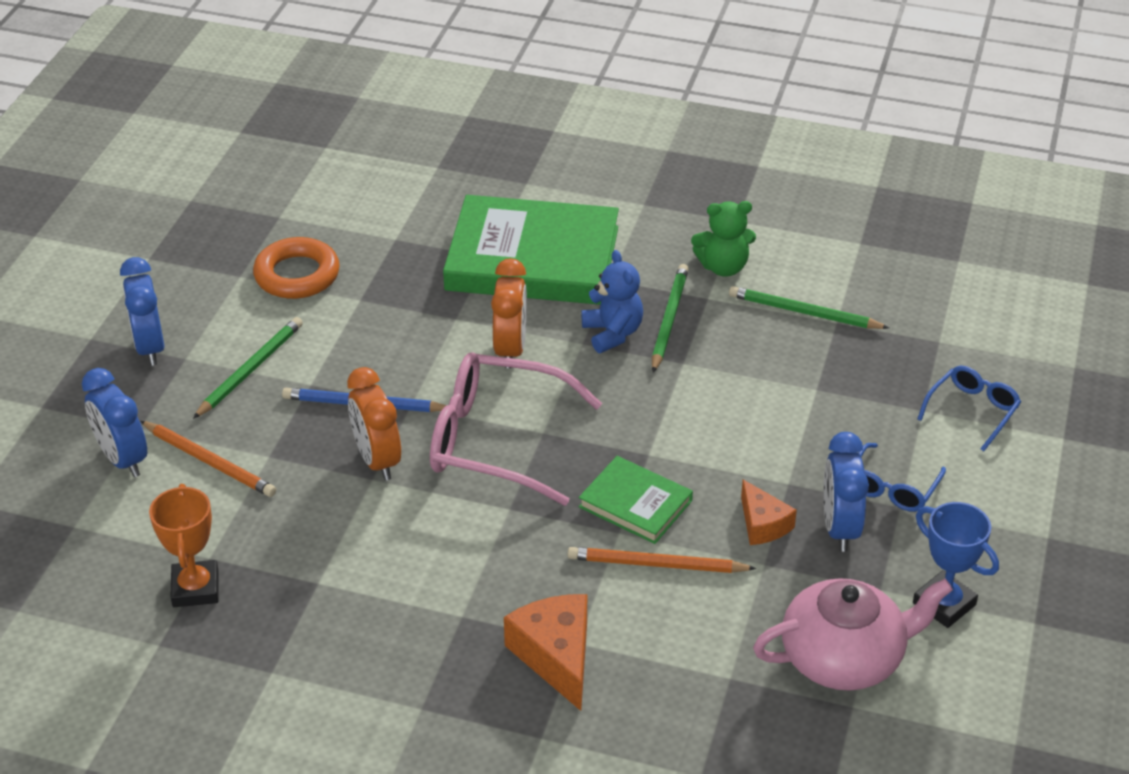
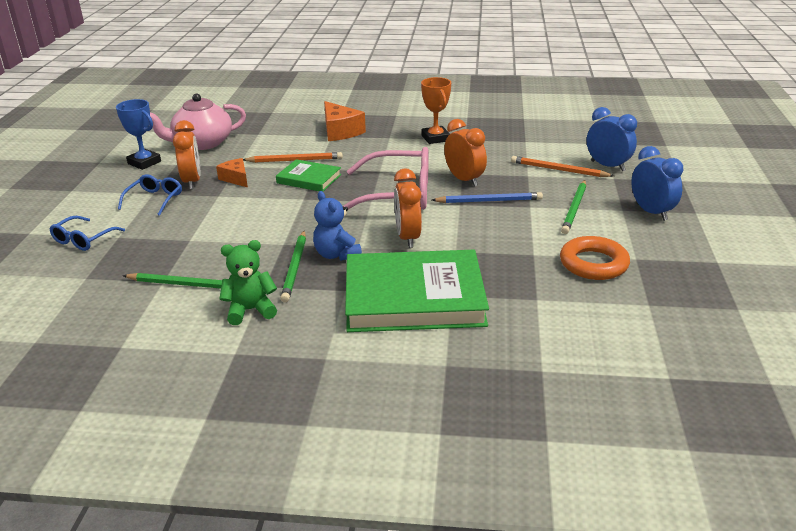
camera: 170 degrees right, 10 degrees down
(195, 588) = (522, 132): orange trophy -> orange trophy (435, 138)
(839, 528) = (192, 181): blue clock -> orange clock

